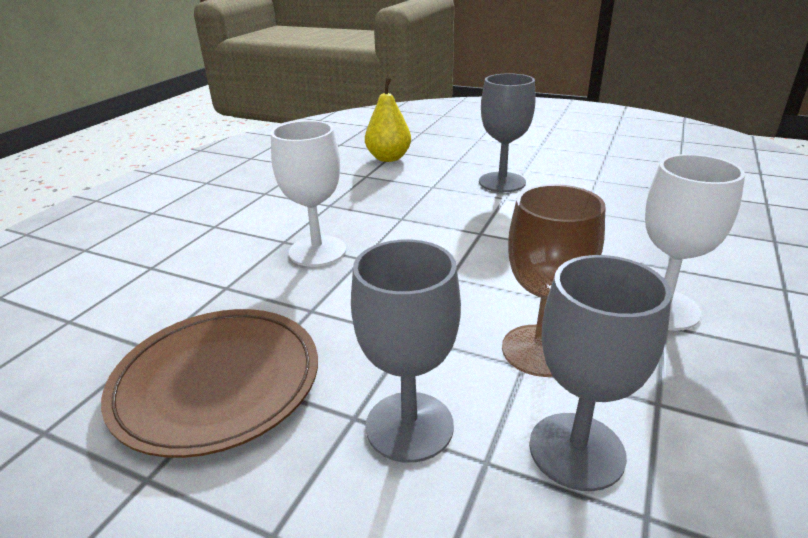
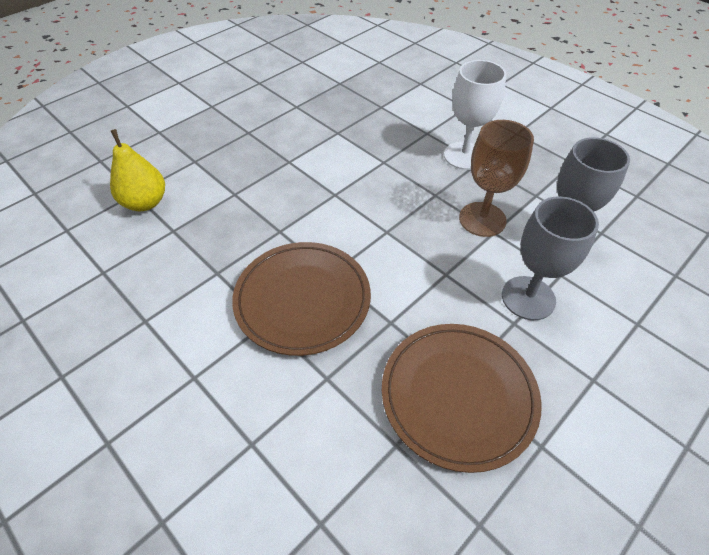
camera: 70 degrees left, 20 degrees up
(317, 251) = (302, 300): white goblet -> brown plate
(502, 182) = (261, 152): grey goblet -> none

